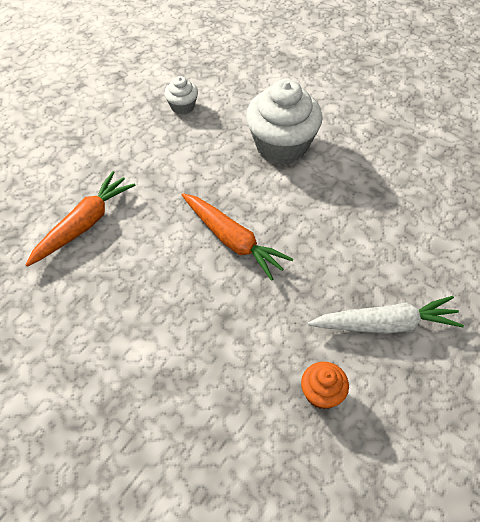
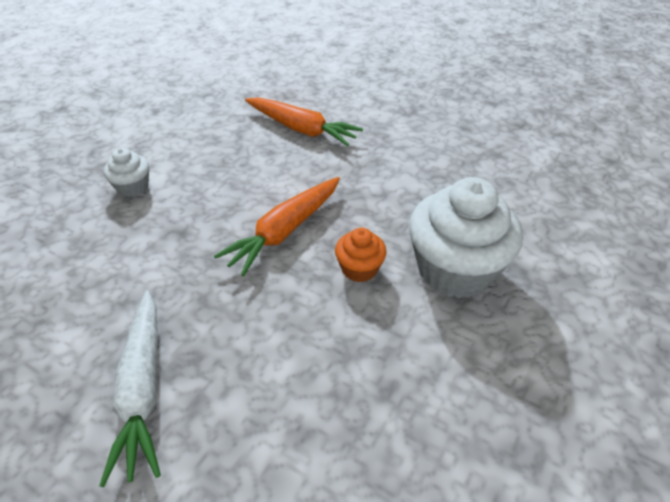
camera: 85 degrees right, 10 degrees down
(182, 106) = (492, 175): white cupcake -> white cupcake (133, 187)
(322, 393) = (65, 317): orange cupcake -> orange cupcake (359, 269)

